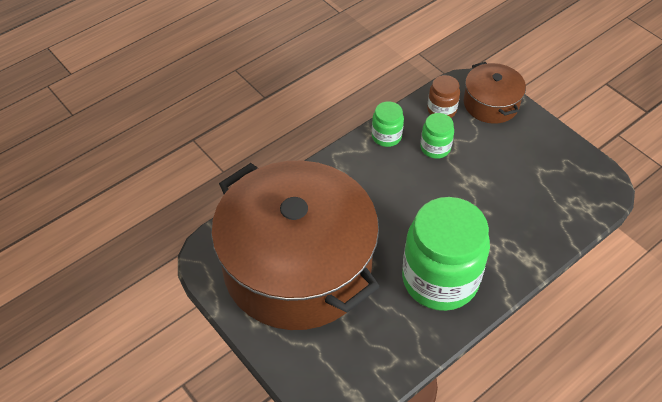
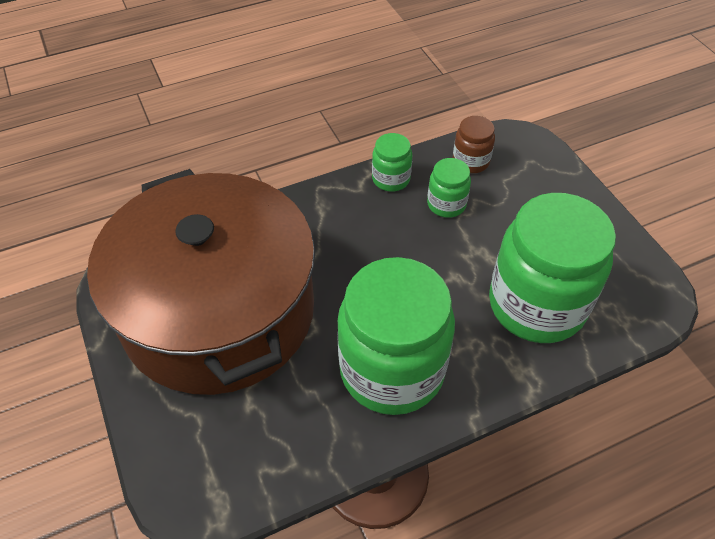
camera: 15 degrees right, 0 degrees up
(491, 103) = (536, 166): brown pot -> none
(524, 210) = (536, 305): none -> green jar

